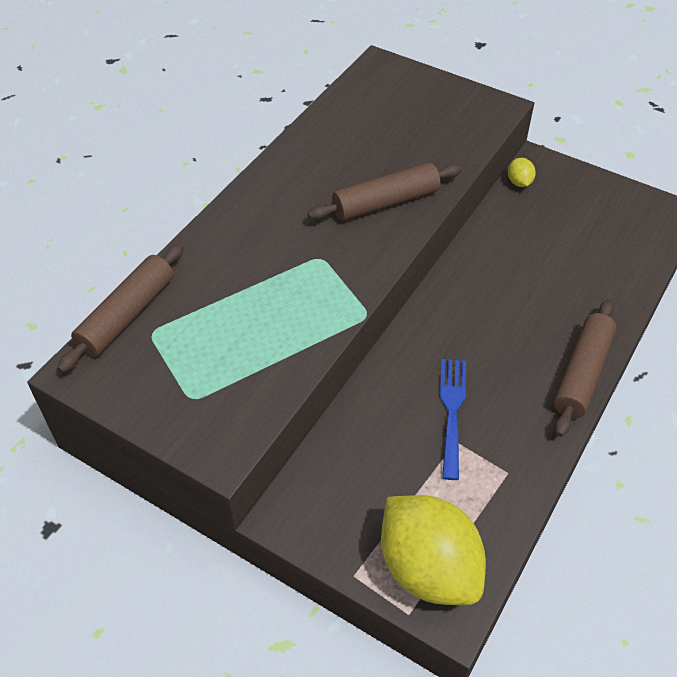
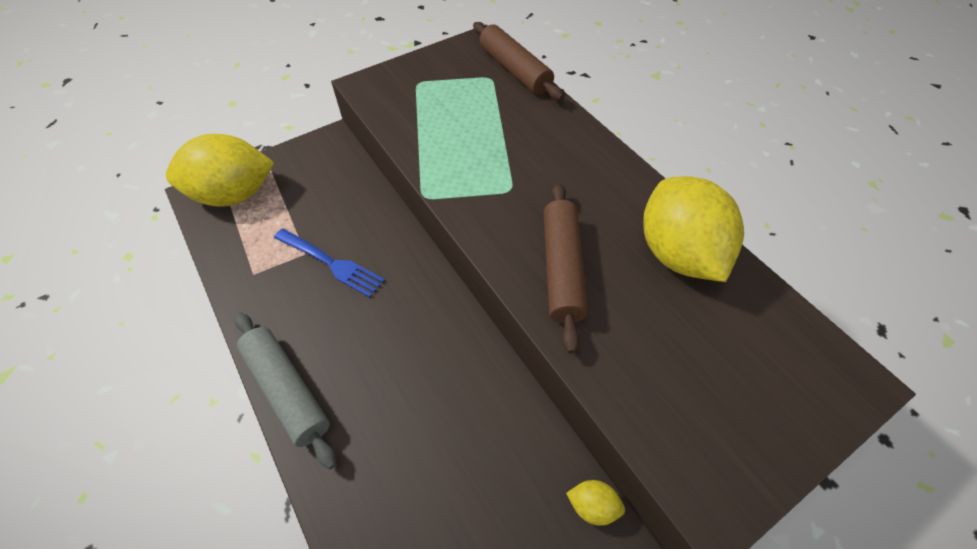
camera: 115 degrees right, 5 degrees up
(328, 147) = (677, 253): none -> yellow lemon
(582, 373) = (287, 390): brown rolling pin -> grey rolling pin

